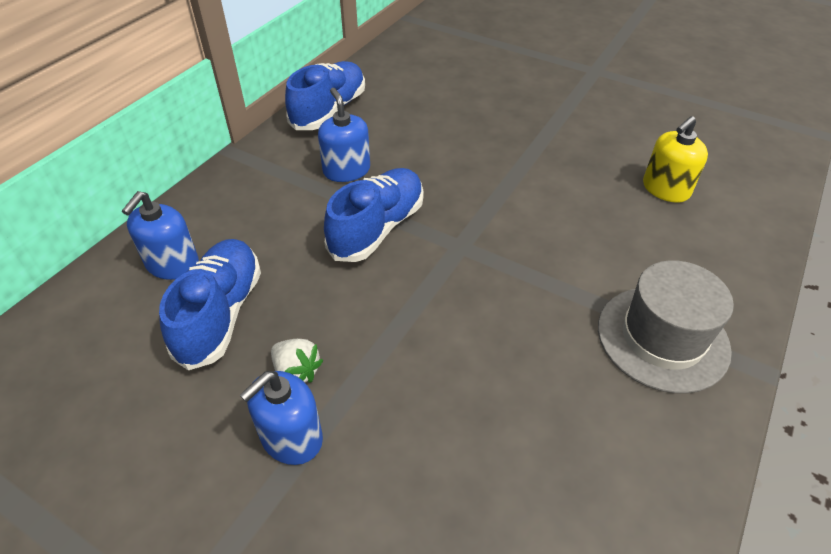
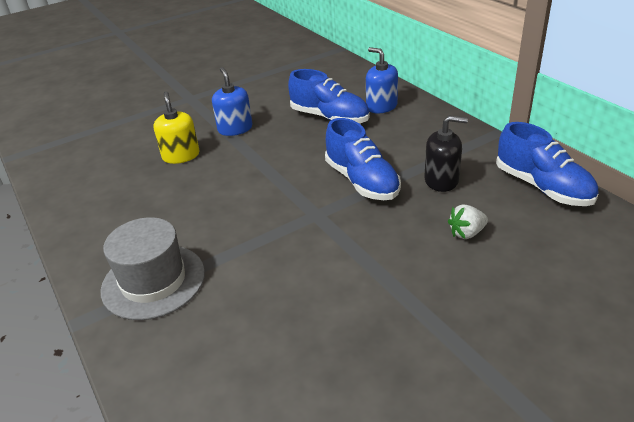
camera: 120 degrees right, 10 degrees down
(297, 371) = (270, 135): white strawberry -> white strawberry (466, 233)
(346, 170) = (441, 180): blue soap dispenser -> black soap dispenser
(665, 189) = (289, 385): yellow soap dispenser -> yellow soap dispenser (181, 156)

